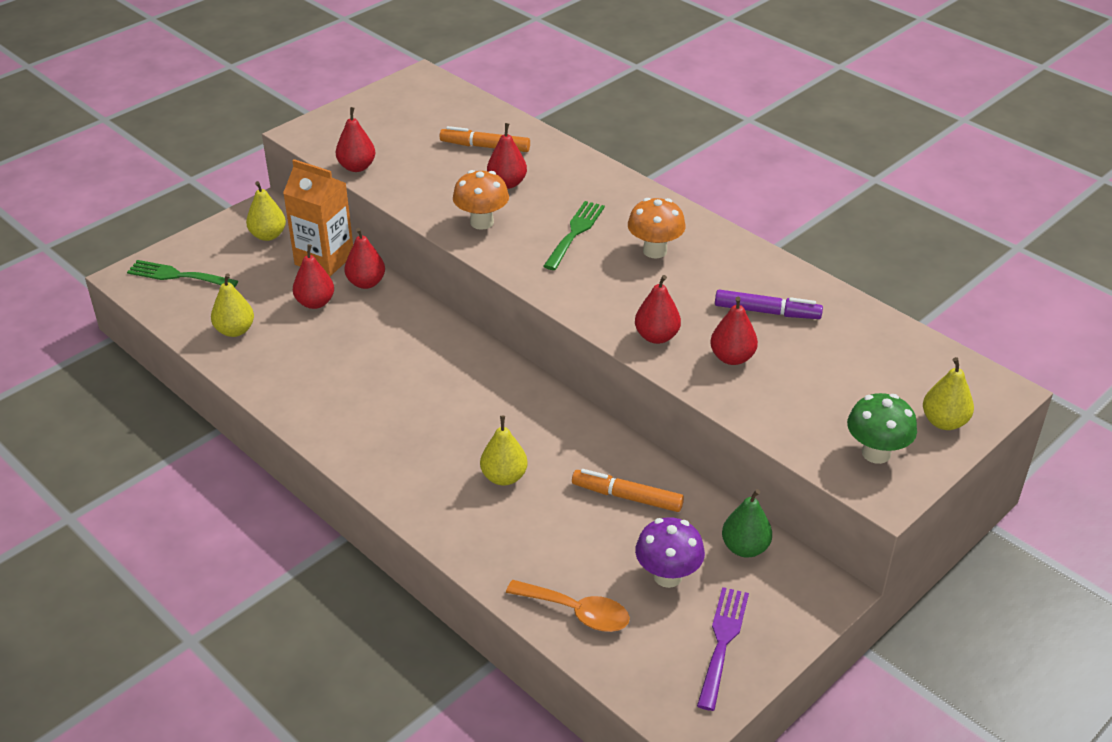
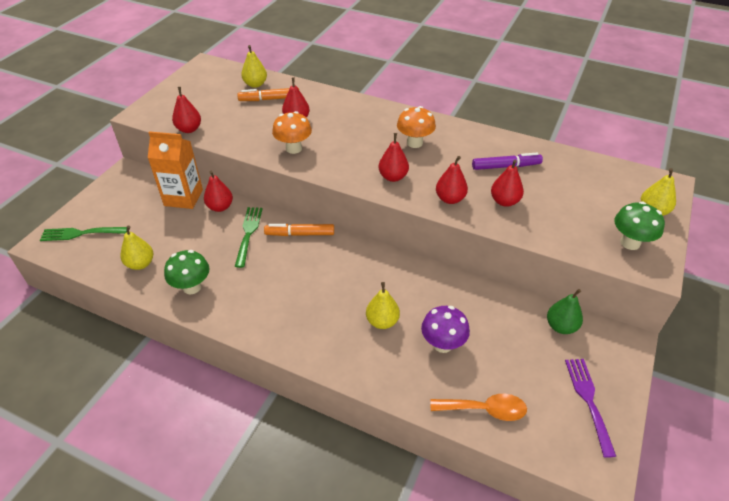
camera: 20 degrees left, 5 degrees up
(268, 235) = (136, 190): yellow pear -> yellow pear (255, 84)
(285, 374) = (192, 287): none -> green mushroom
(315, 303) = (191, 229): red pear -> red pear (393, 177)
(575, 232) = (358, 142): green fork -> green fork (248, 233)
(627, 497) = (469, 312): orange marker -> orange marker (300, 234)
(667, 576) = (526, 362): purple mushroom -> purple mushroom (442, 344)

